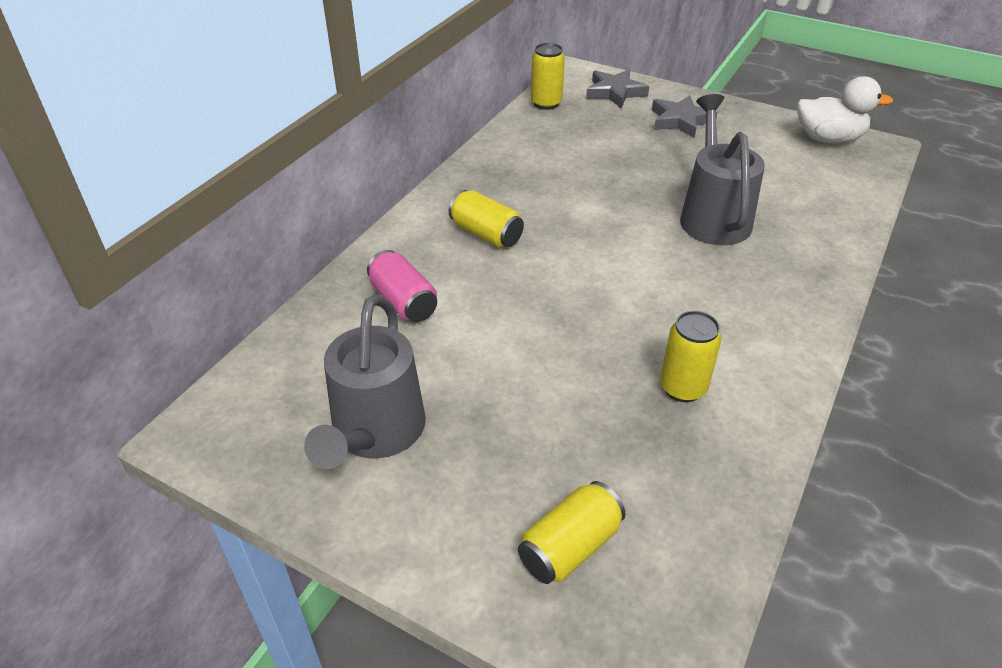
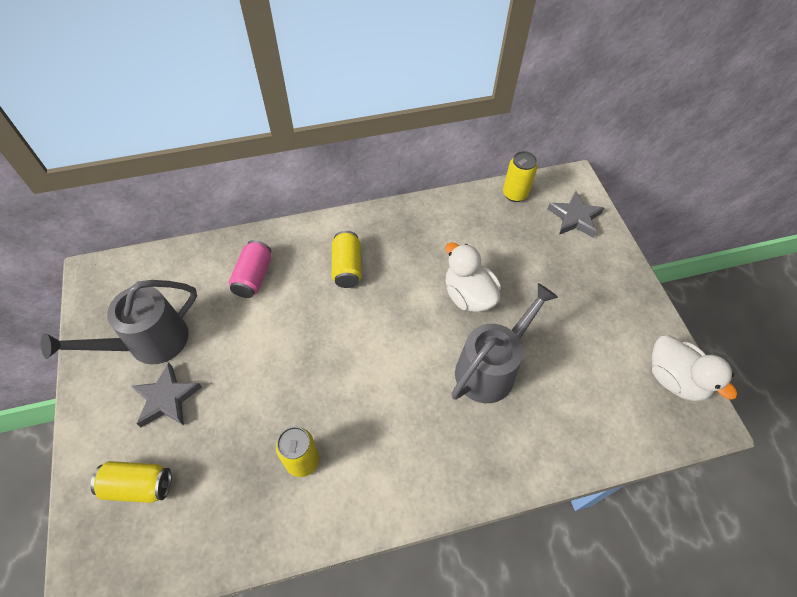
camera: 45 degrees right, 15 degrees up
(620, 185) = (468, 295): none -> white duck
(680, 120) = (585, 276): grey star -> grey star (167, 398)

